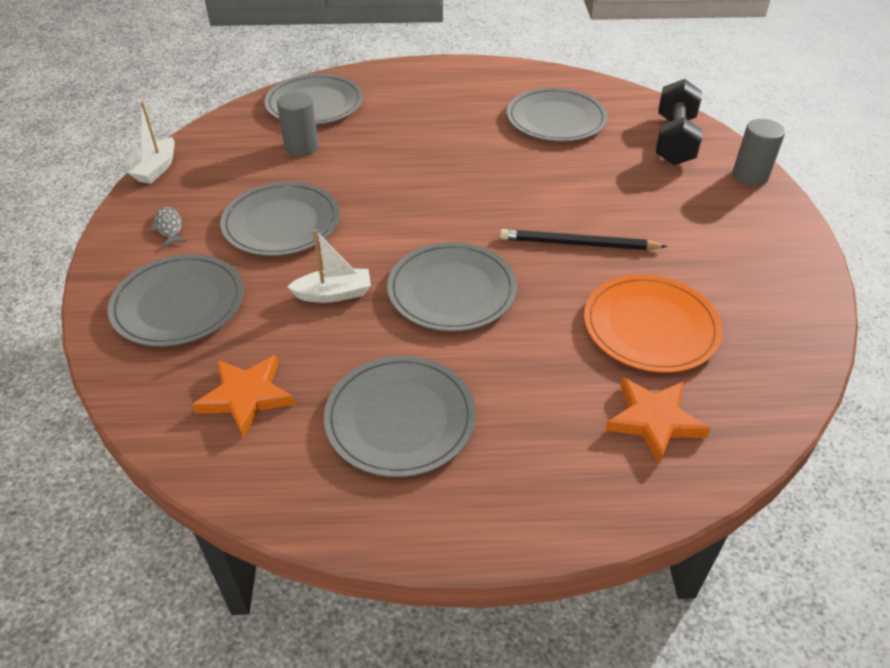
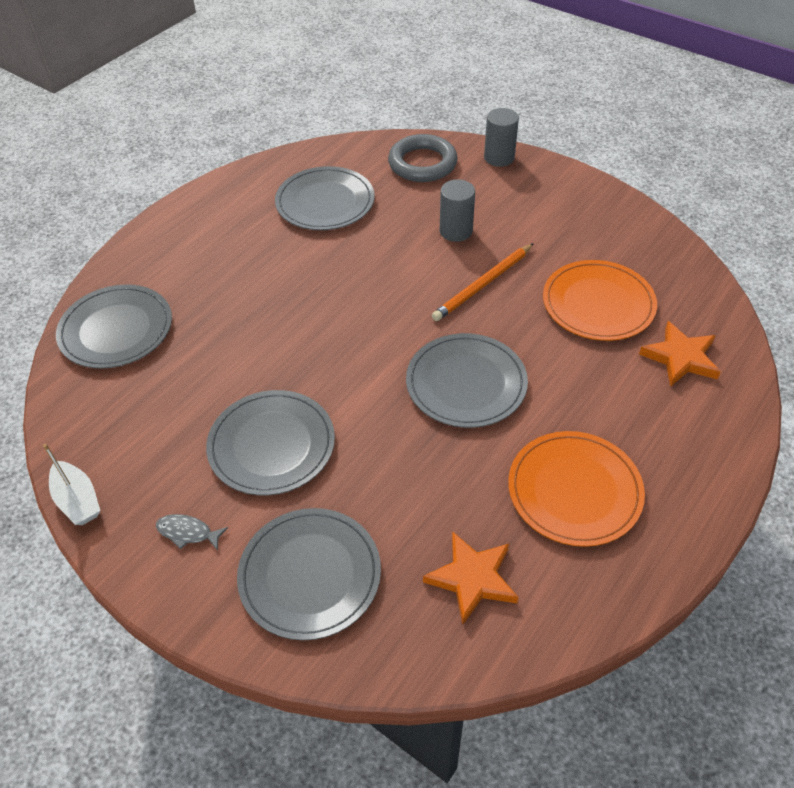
camera: 50 degrees left, 5 degrees up
(301, 147) = (174, 374): grey cylinder -> grey cylinder (456, 231)
(334, 294) = (401, 457): white boat -> none
(400, 418) = (574, 490): grey plate -> orange plate
(578, 244) = (483, 284): black pencil -> orange pencil
(674, 140) = (422, 163): black dumbbell -> grey ring

